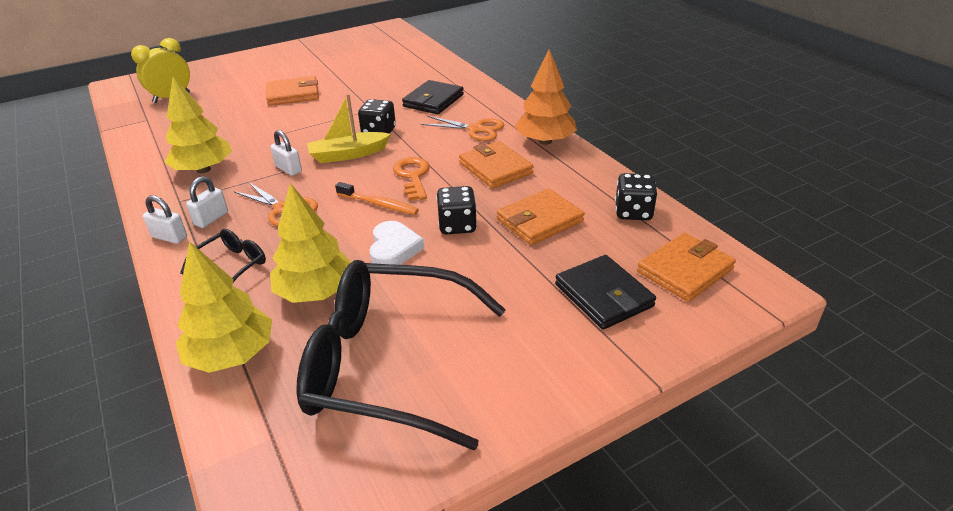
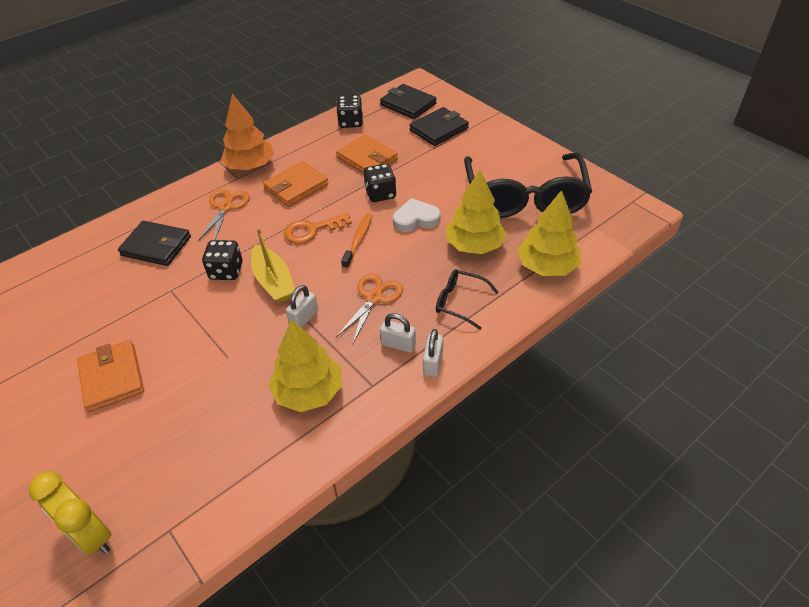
camera: 100 degrees left, 10 degrees up
(685, 270) = (408, 104): orange wallet -> black wallet

